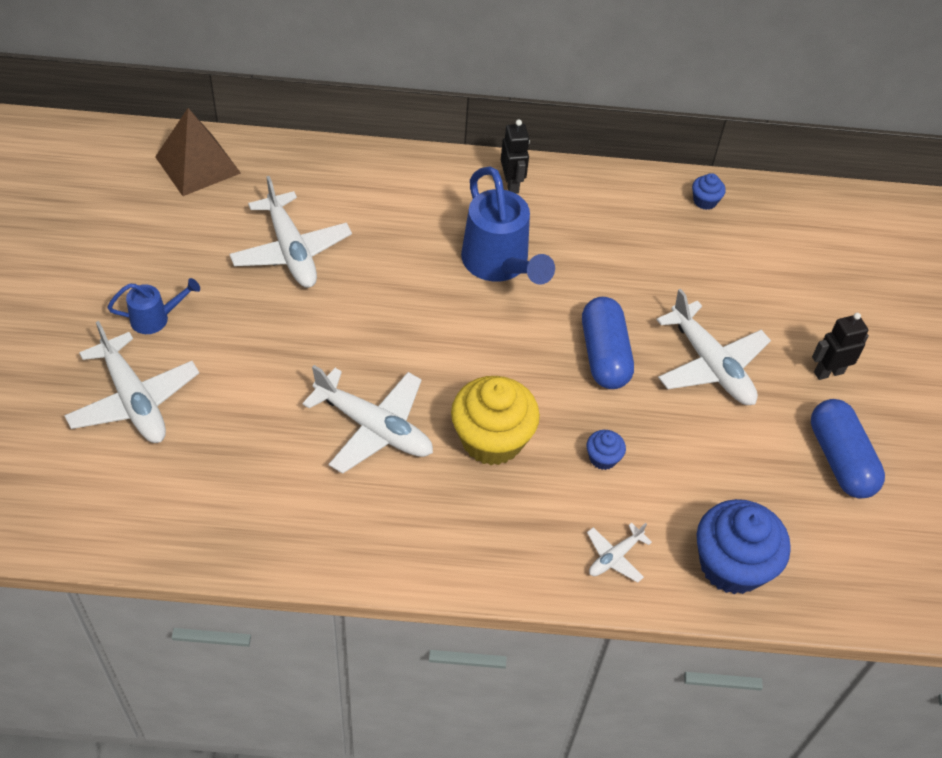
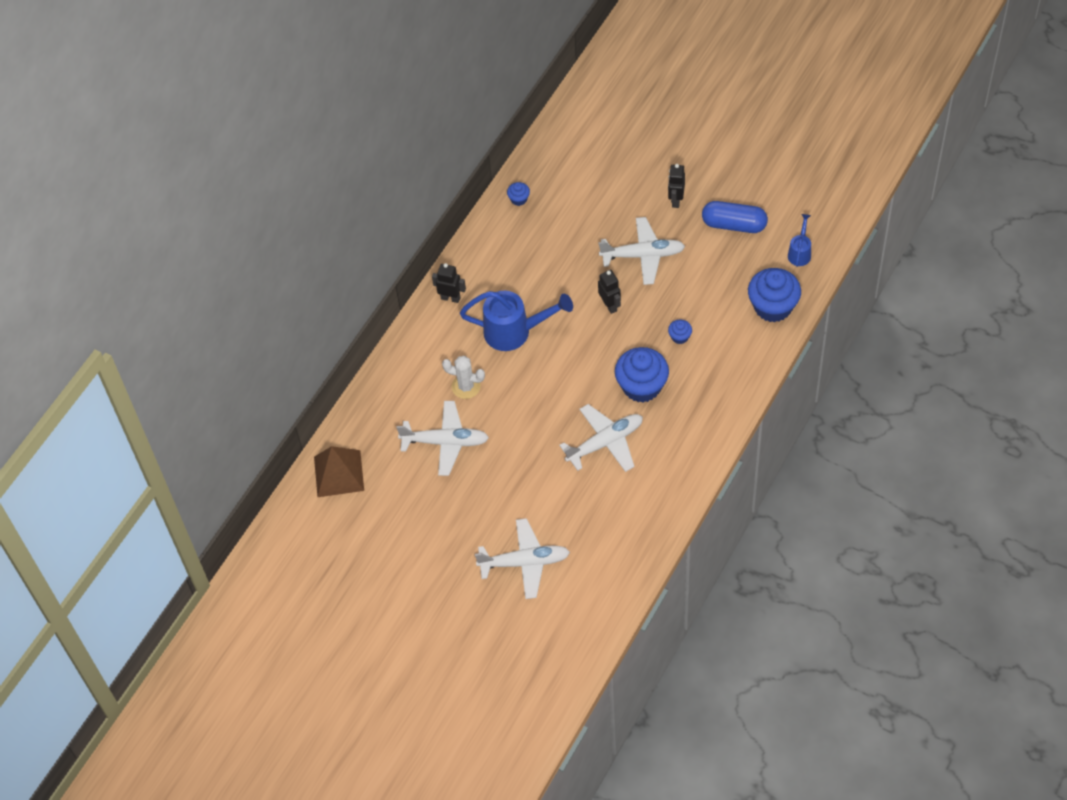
camera: 55 degrees left, 5 degrees up
(156, 318) = (465, 534): blue watering can -> blue watering can (800, 252)
(386, 243) = (466, 386): none -> white cactus
(492, 439) = (641, 386): yellow cupcake -> blue cupcake
(604, 355) = (610, 305): blue capsule -> black robot
(614, 557) = (743, 358): white plane -> none

